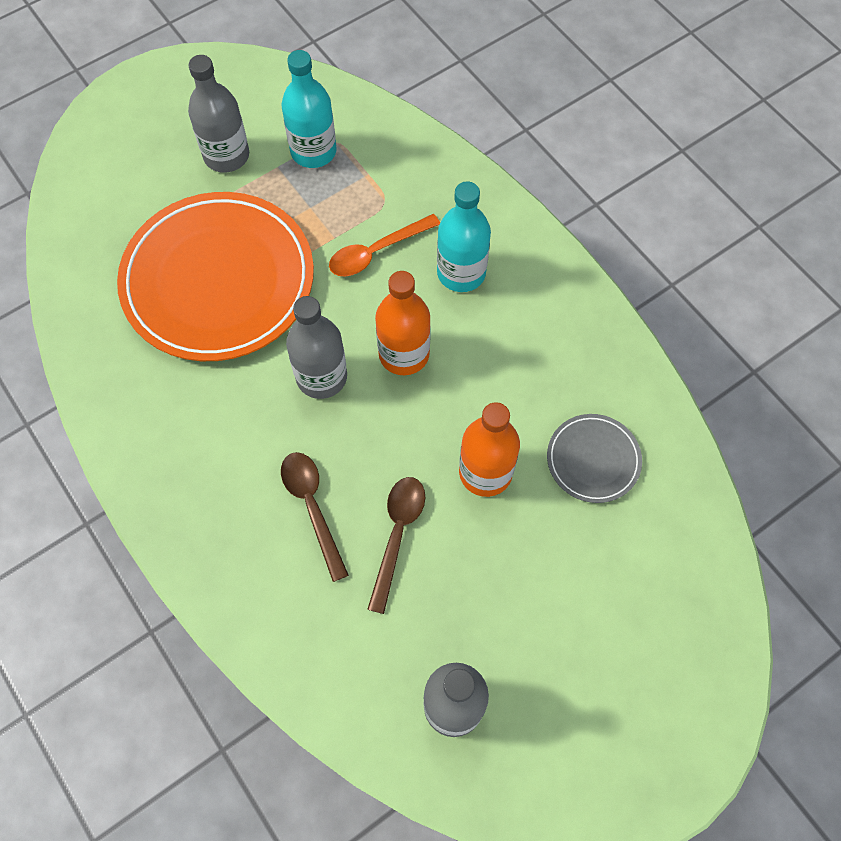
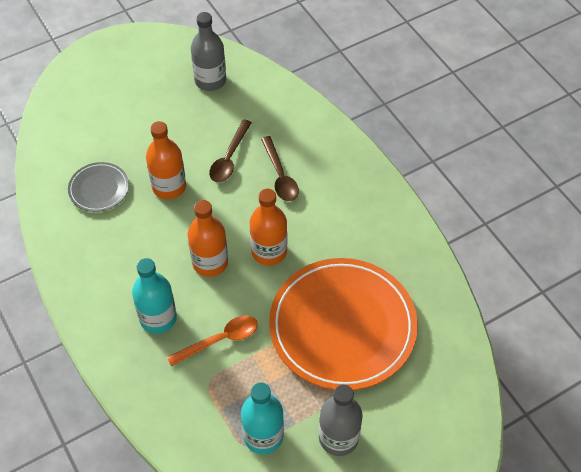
camera: 175 degrees left, 10 degrees down
(321, 377) = (269, 251): grey bottle -> orange bottle

